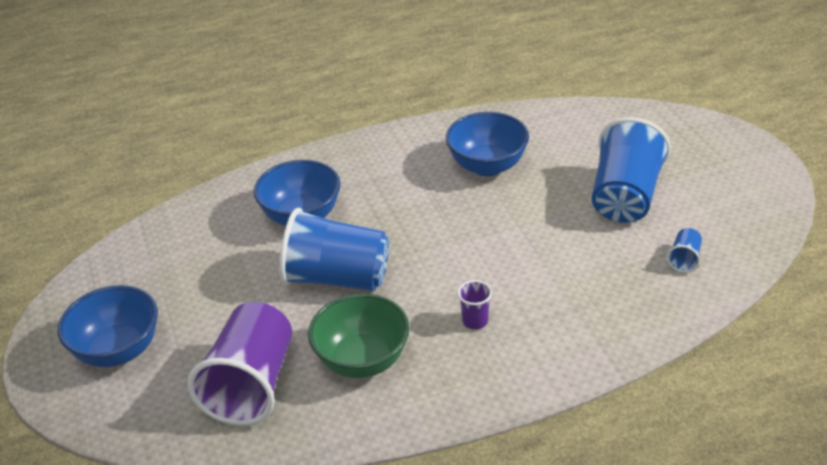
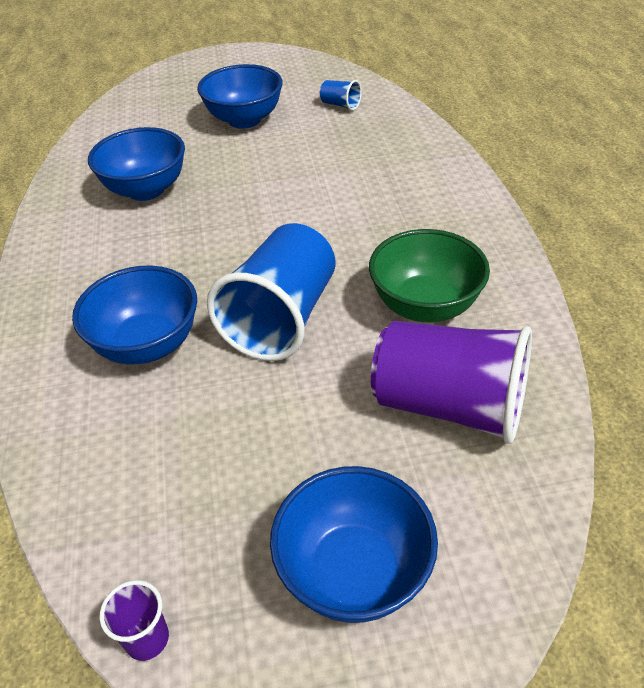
camera: 80 degrees left, 5 degrees up
(475, 321) = (384, 222): purple cup -> purple cup (147, 639)
(625, 196) = (244, 120): blue cup -> blue bowl

